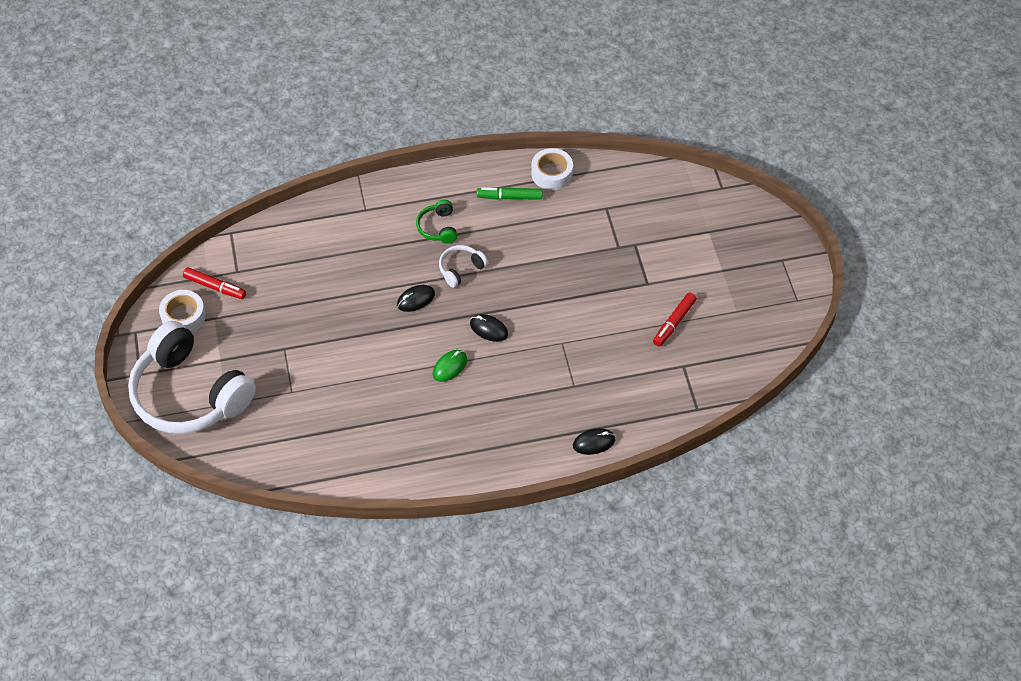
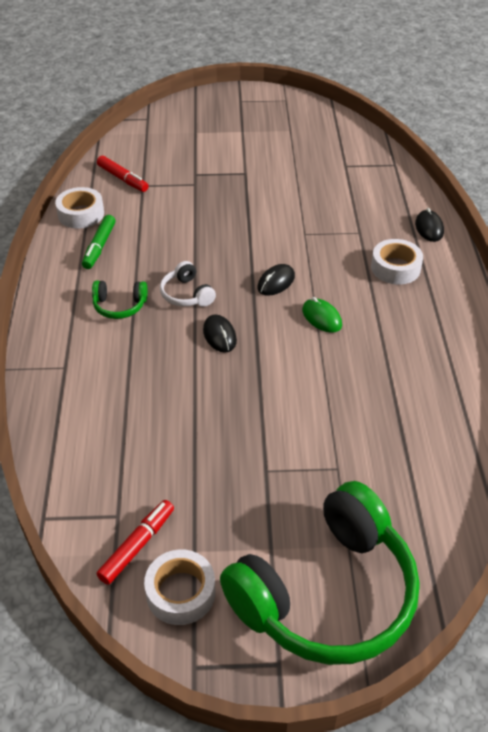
camera: 80 degrees left, 10 degrees down
(189, 394) = (326, 593): white headphones -> green headphones
(527, 417) = (395, 268): none -> white tape
(674, 323) = (295, 164): red marker -> red marker (123, 179)

